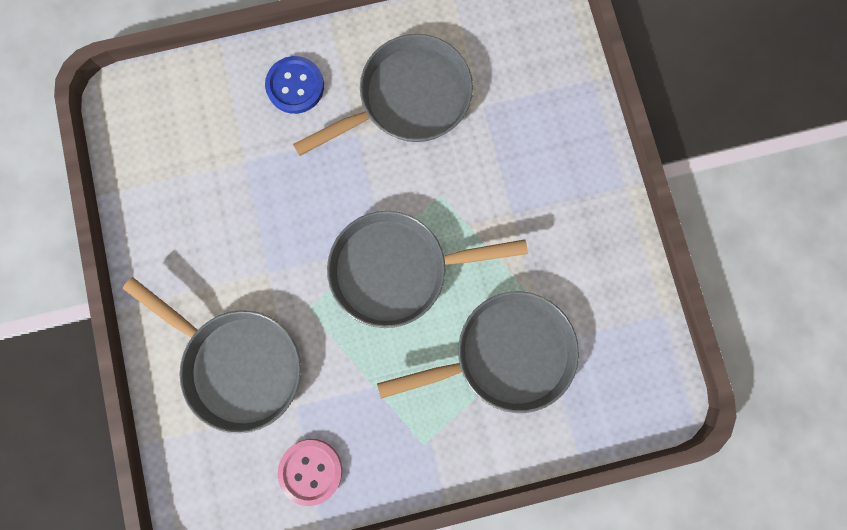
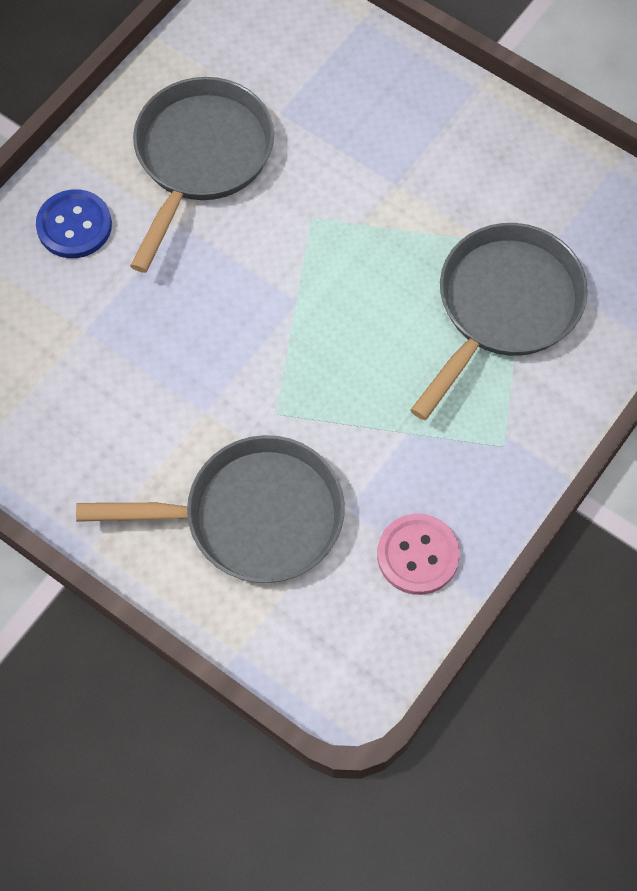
camera: 40 degrees left, 15 degrees down
(397, 269) = (331, 312): grey pan -> none

